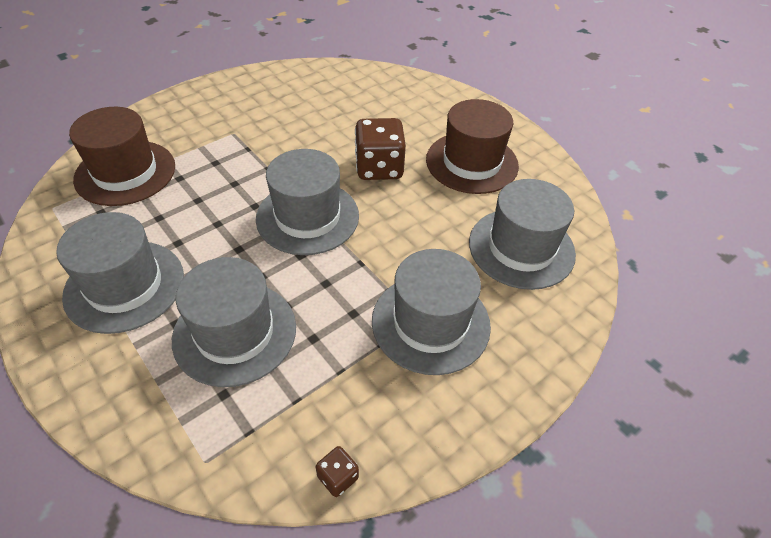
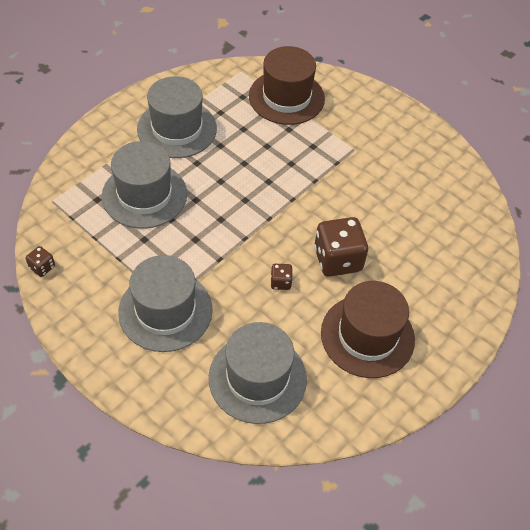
camera: 80 degrees right, 5 degrees up
(307, 217) = (263, 217): grey hat -> none
(402, 214) = (280, 282): none -> brown dice

